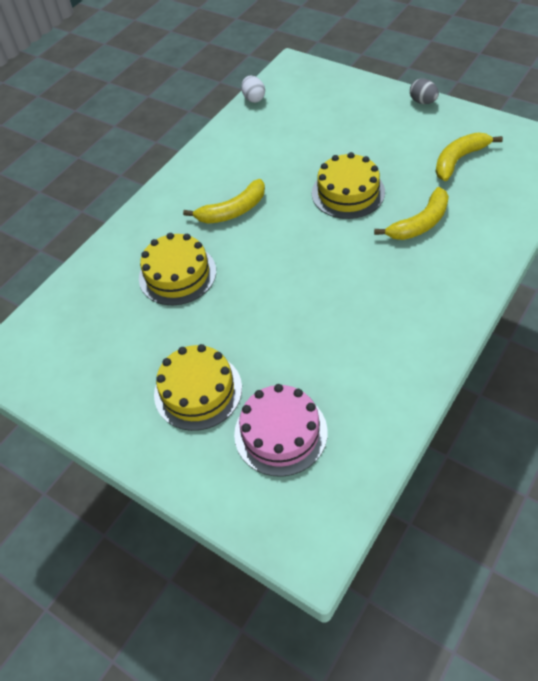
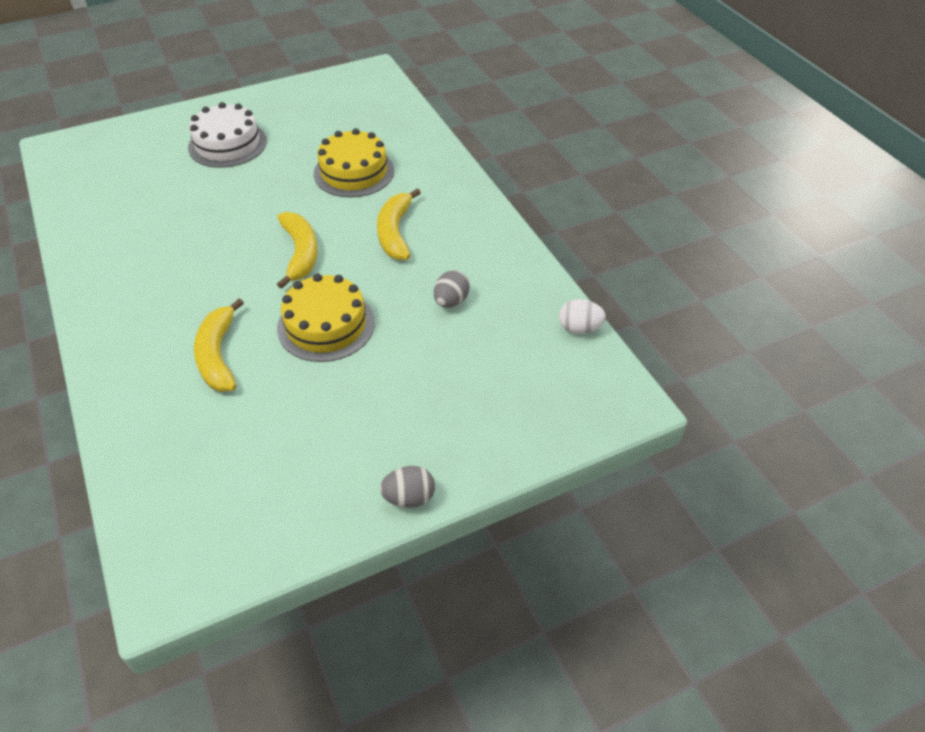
camera: 115 degrees right, 5 degrees down
(198, 391) = (227, 144): yellow cake -> white cake
(277, 153) = (451, 301): none -> grey egg
(280, 433) = (143, 167): pink cake -> none
(459, 160) = (263, 456): yellow banana -> yellow banana (300, 253)

